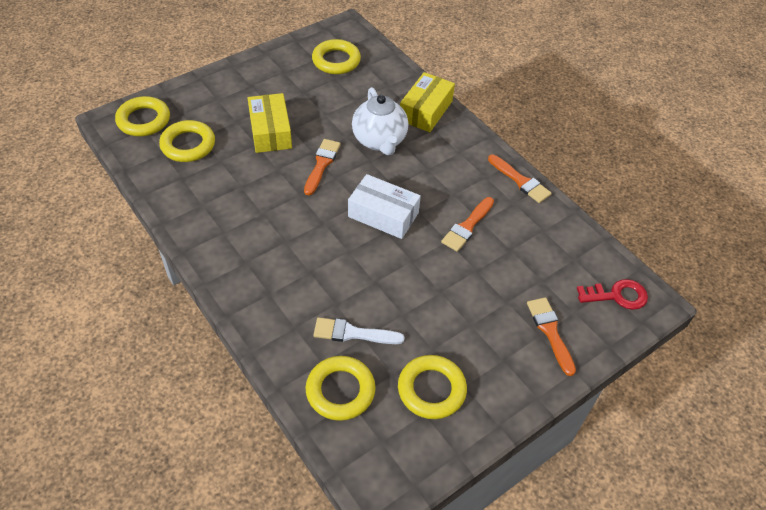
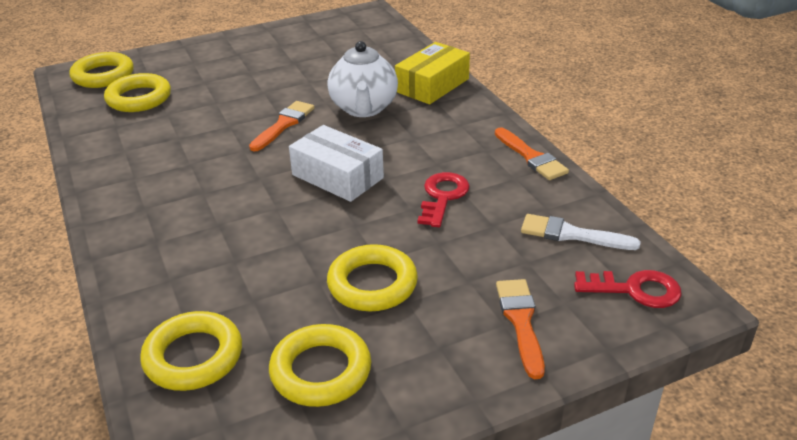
camera: 15 degrees right, 15 degrees down
(270, 131) = (238, 93): yellow box -> none
(336, 61) = (344, 39): yellow ring -> yellow ring (372, 284)
(353, 333) = (241, 294): white brush -> white brush (571, 234)
(467, 226) = (443, 196): orange brush -> red key

